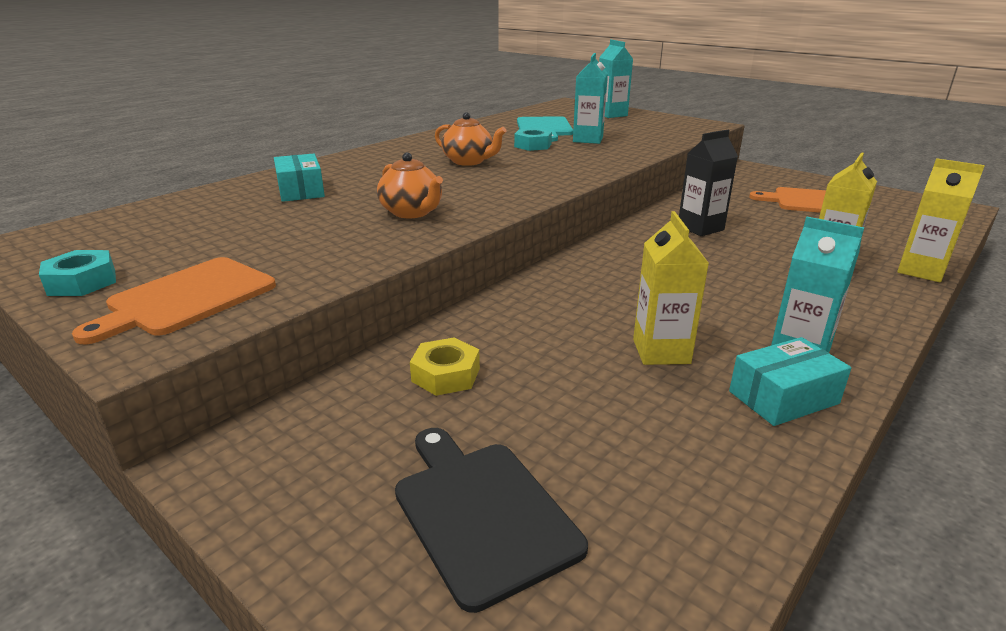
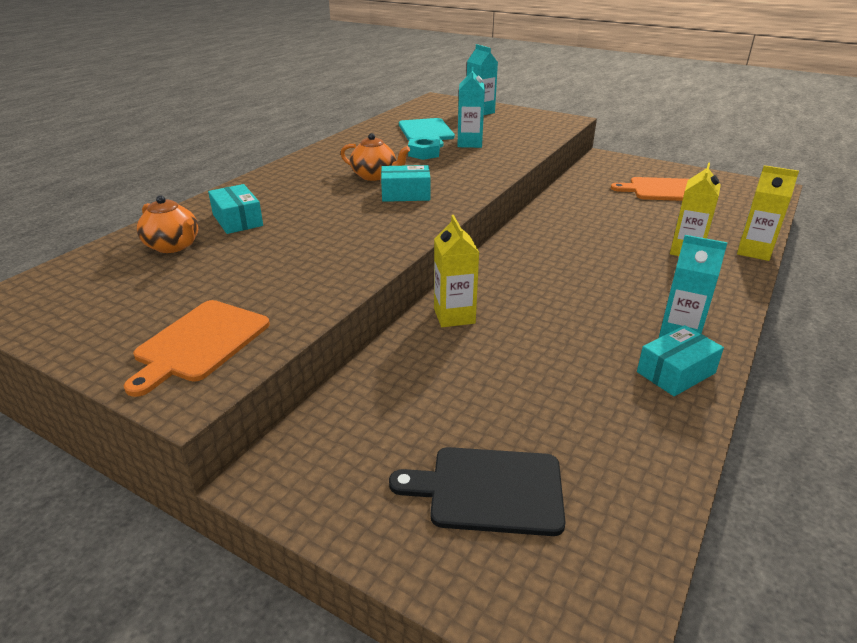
camera: 10 degrees left, 5 degrees up
(82, 282) = (94, 336): turquoise nut -> none
(412, 212) = (349, 237): orange teapot -> orange teapot (173, 246)
(445, 375) = (420, 382): yellow nut -> none
(482, 512) = (489, 490): black cutting board -> black cutting board turned 45 degrees counterclockwise
(495, 179) = (405, 194): none -> turquoise box
(661, 351) = (579, 343): yellow carton -> yellow carton (454, 316)
(700, 228) = (579, 223): black carton -> none

